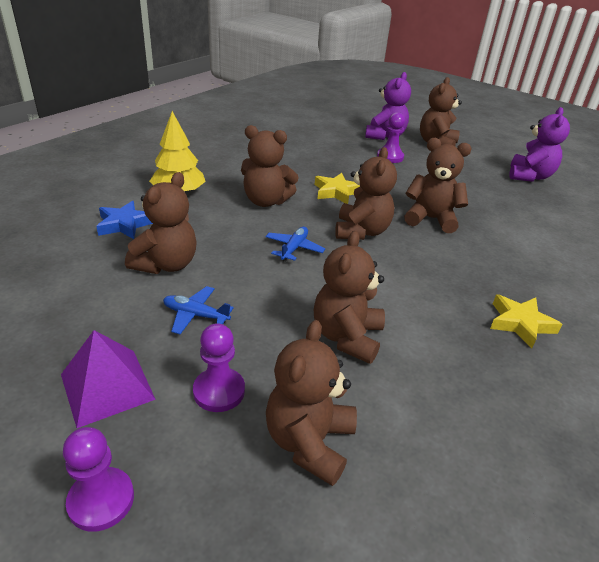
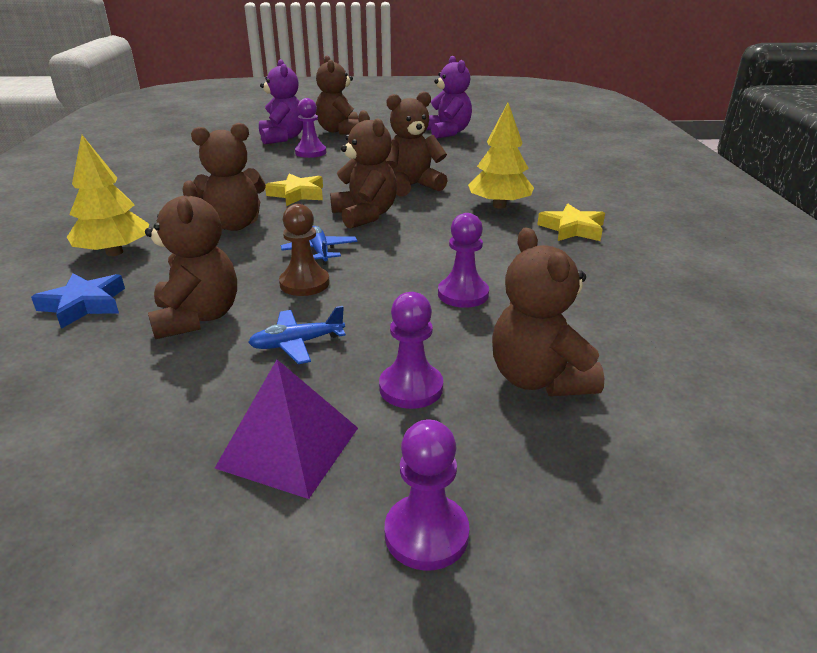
camera: 35 degrees left, 5 degrees down
(254, 270) = (304, 283): none -> brown pawn
(347, 337) = (463, 294): brown teddy bear -> purple pawn
(482, 269) = (499, 206): none -> yellow tree

